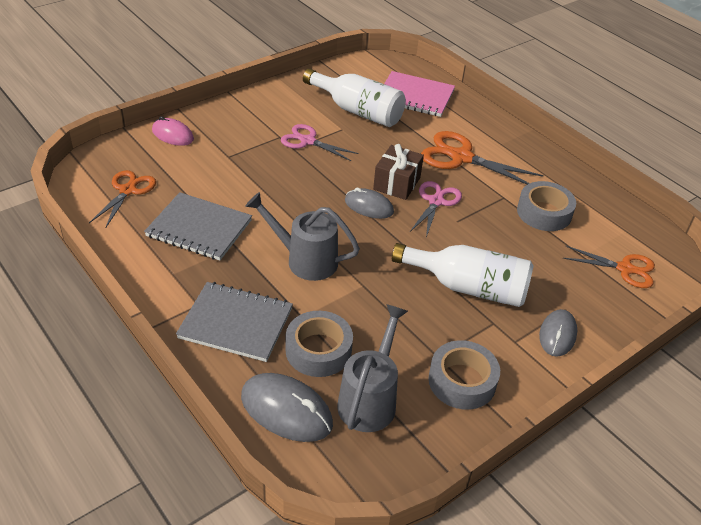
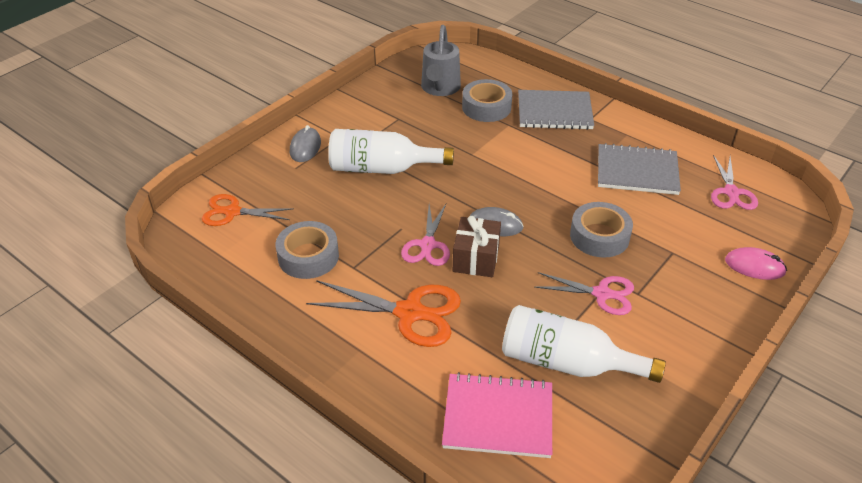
camera: 170 degrees right, 0 degrees up
(128, 190) = (731, 192): orange scissors -> pink scissors
(286, 410) = (491, 75): grey mouse -> none
(304, 260) = (530, 164): grey watering can -> none
(462, 381) = (379, 107): grey tape -> grey tape (599, 236)

